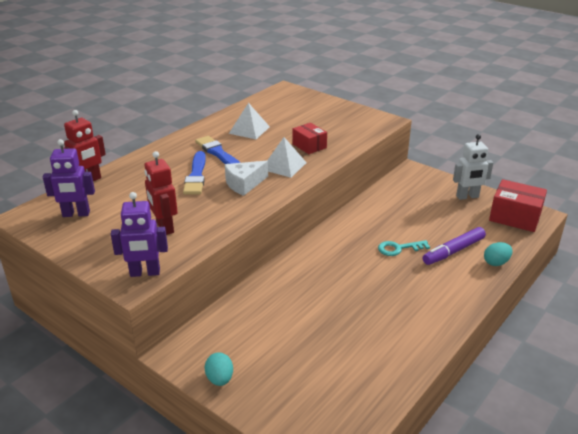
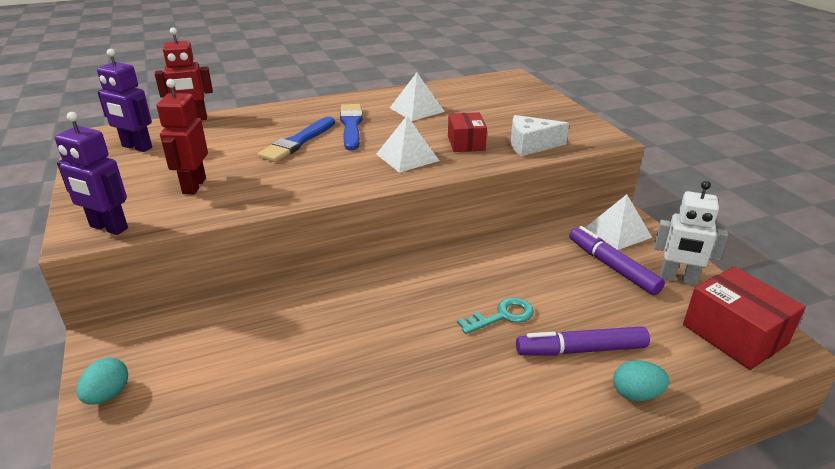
camera: 30 degrees right, 0 degrees up
(244, 184) = (336, 165): white cheese -> white cheese (531, 145)
(399, 248) = (502, 316): turquoise key -> turquoise key turned 135 degrees clockwise
(416, 179) = (618, 232): none -> white pyramid
(430, 201) = (612, 266): none -> purple marker

